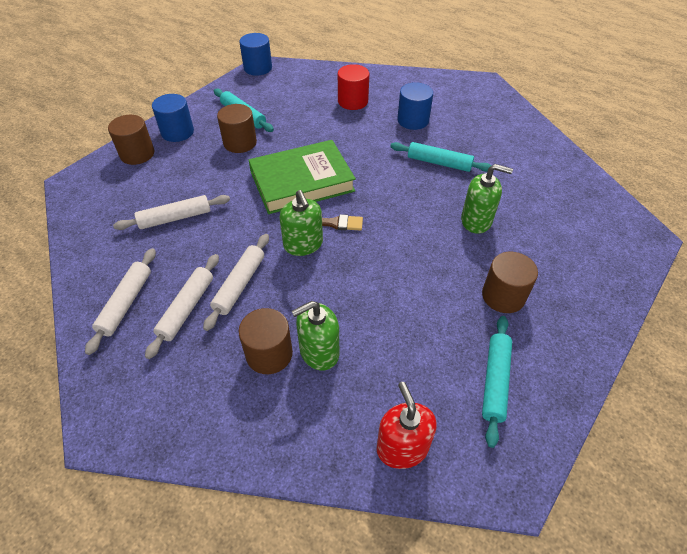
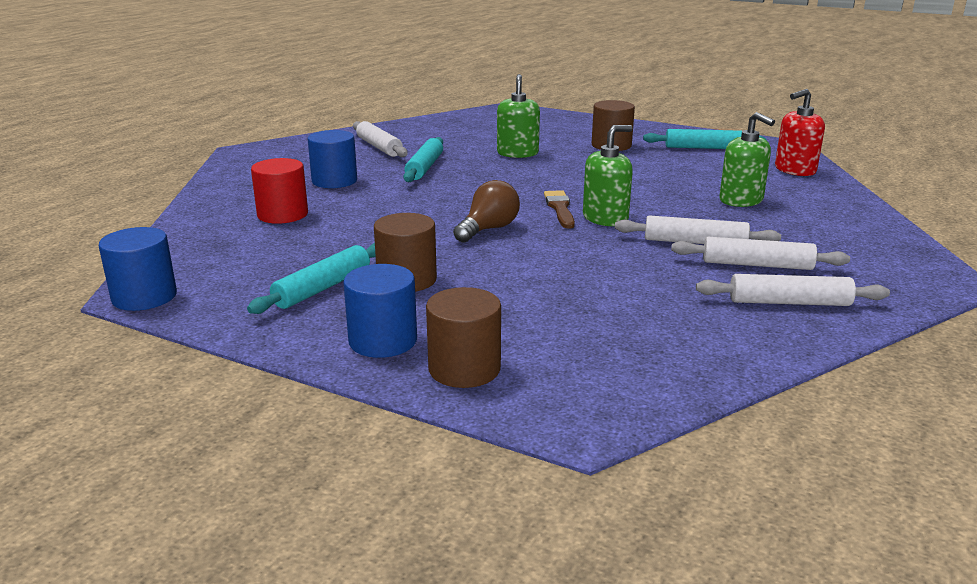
camera: 100 degrees left, 25 degrees down
(175, 218) = (612, 300): white rolling pin -> white rolling pin (379, 147)
(269, 354) = (767, 219): brown cylinder -> none
(302, 181) = (488, 229): green book -> brown light bulb

